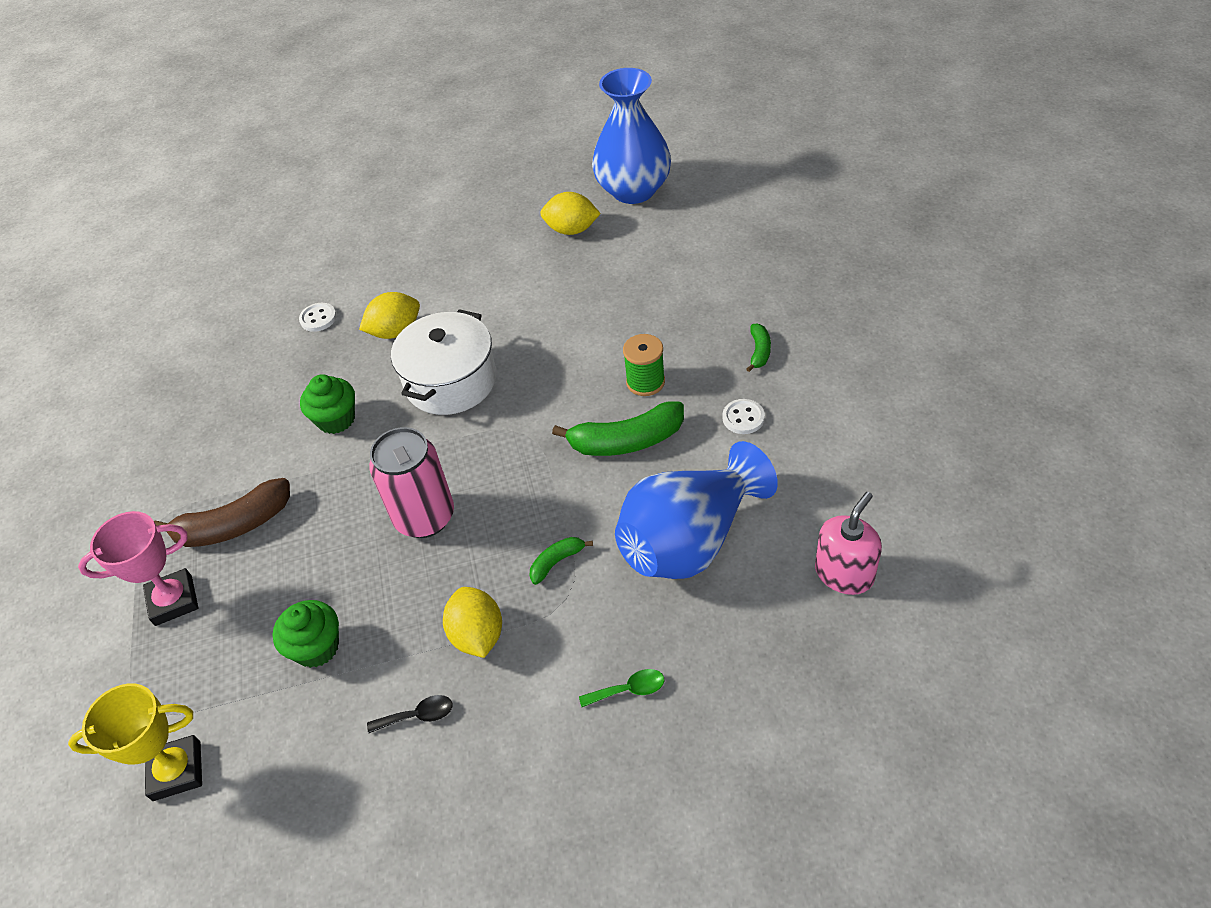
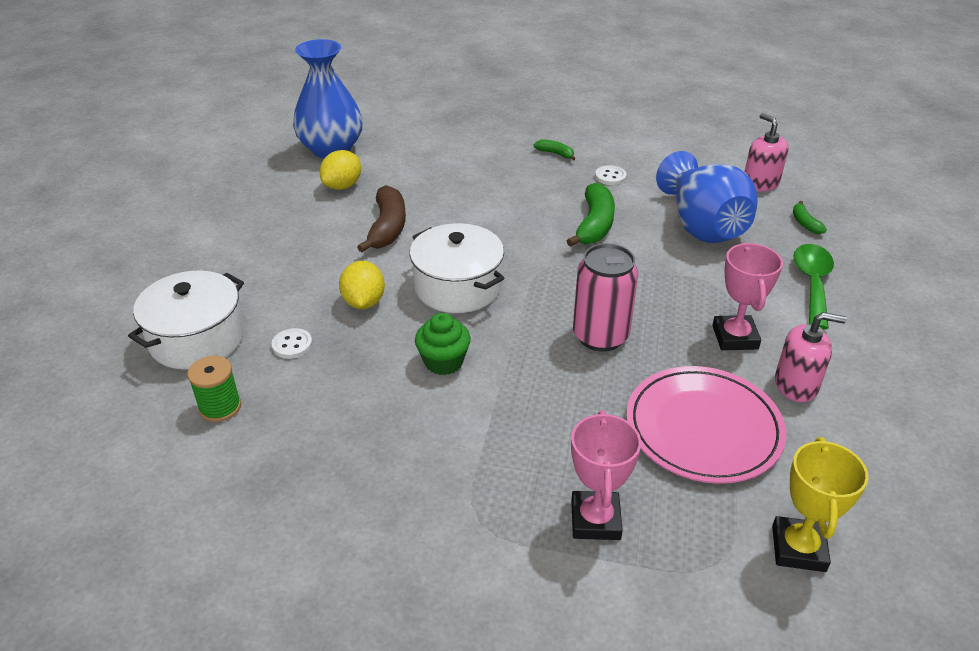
camera: 70 degrees left, 10 degrees down
(233, 525) = (527, 457): brown banana -> brown banana (387, 228)
(303, 264) = (197, 339): none -> white pot
(317, 647) = (703, 428): green cupcake -> pink plate
(418, 716) = (796, 385): black spoon -> pink soap dispenser
(477, 635) = (735, 337): yellow lemon -> pink trophy
(557, 562) = (687, 284): green banana -> green banana (805, 223)
(629, 690) = (812, 283): green spoon -> green spoon, size x2.00
(645, 382) = (543, 202): green spool -> green spool (220, 407)

